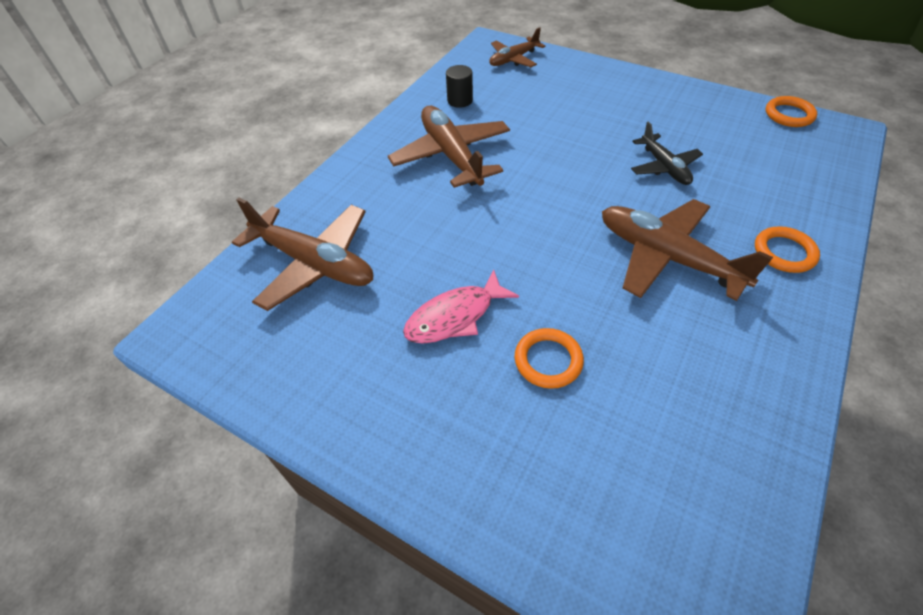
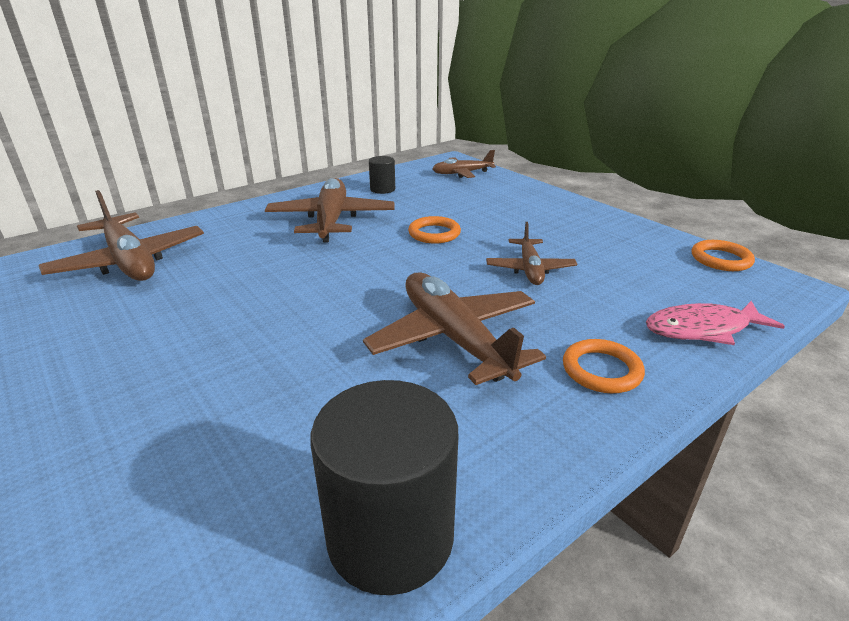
camera: 20 degrees right, 20 degrees down
(455, 316) = (191, 327): pink fish -> pink fish (702, 329)
(548, 360) = (231, 386): orange ring -> orange ring (434, 233)
(664, 167) = (530, 269): black plane -> brown plane
(760, 430) = (390, 536): none -> black cylinder

